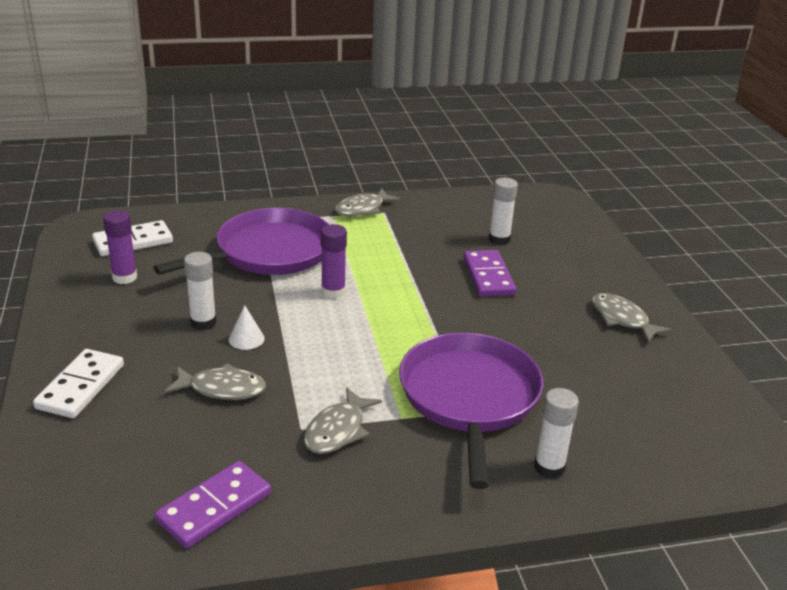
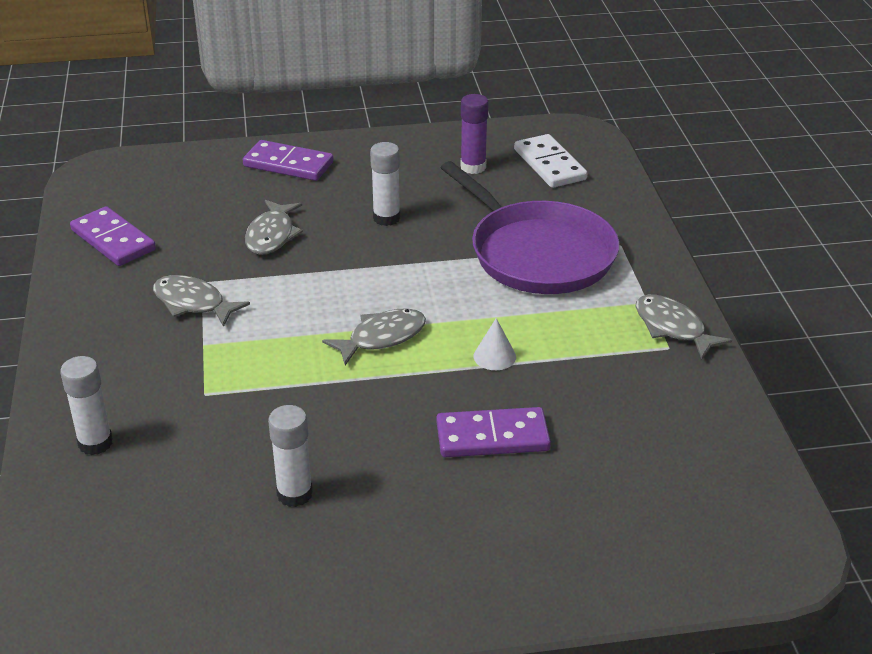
camera: 95 degrees right, 5 degrees up
(80, 386) = (288, 164): white domino -> purple domino
(246, 339) = (354, 245): white cone -> white cone (494, 356)
(333, 292) = (448, 301): purple glue stick -> none
(469, 398) = (225, 395): purple pan -> none
(499, 239) = (605, 460): white glue stick -> white glue stick (294, 494)
(622, 319) = (377, 566): grey fish -> grey fish (382, 338)

